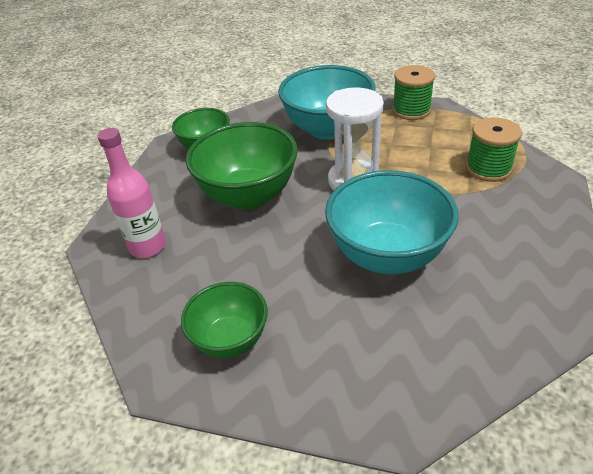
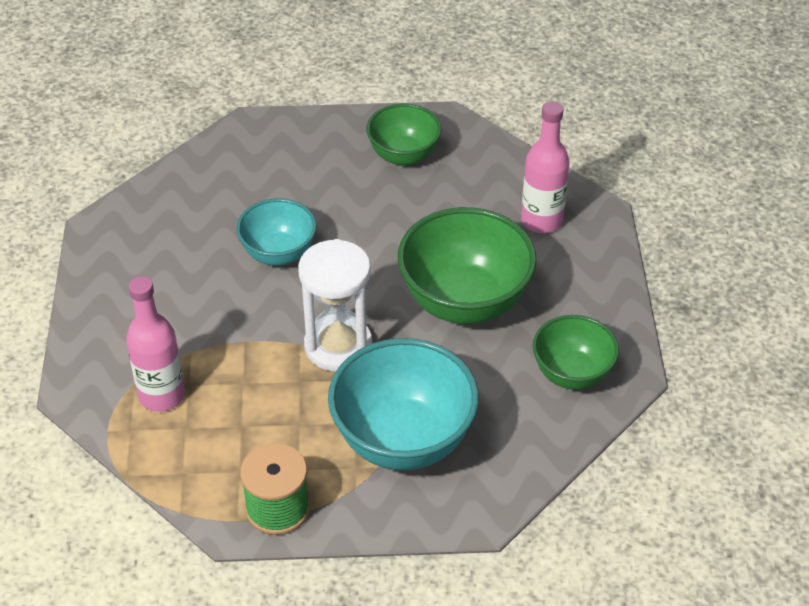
camera: 160 degrees right, 5 degrees up
(387, 255) = (278, 254): turquoise bowl -> turquoise bowl, size x0.60
(488, 168) = (162, 395): green spool -> pink bottle

